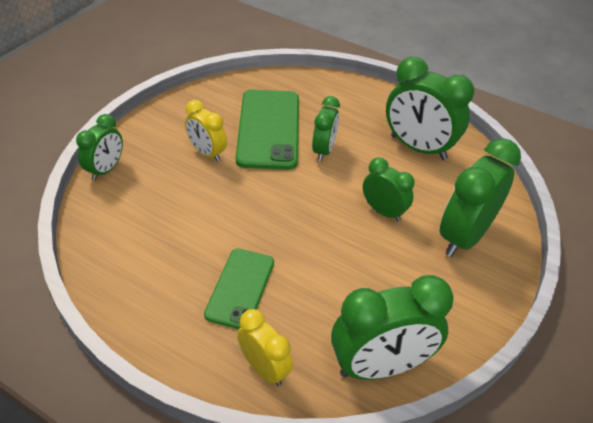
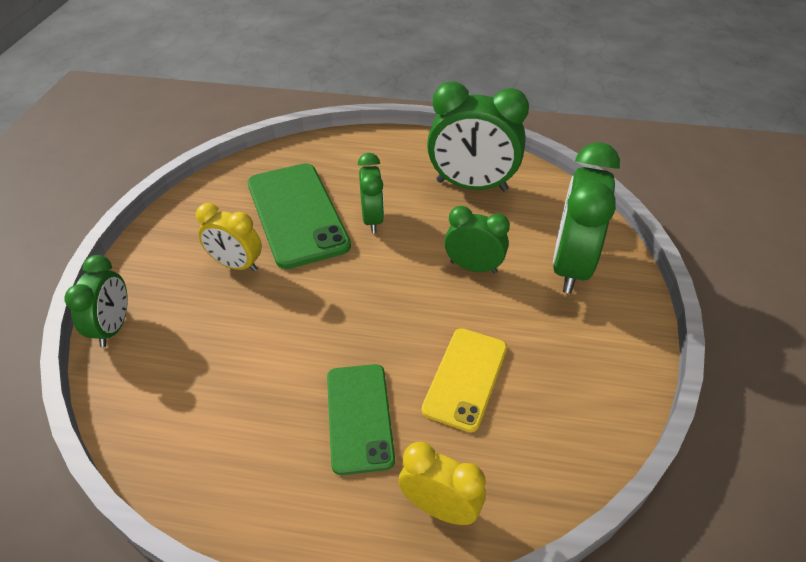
camera: 20 degrees left, 0 degrees up
(331, 290) = (465, 378): none -> yellow phone
(380, 366) = (567, 448): green clock -> none

